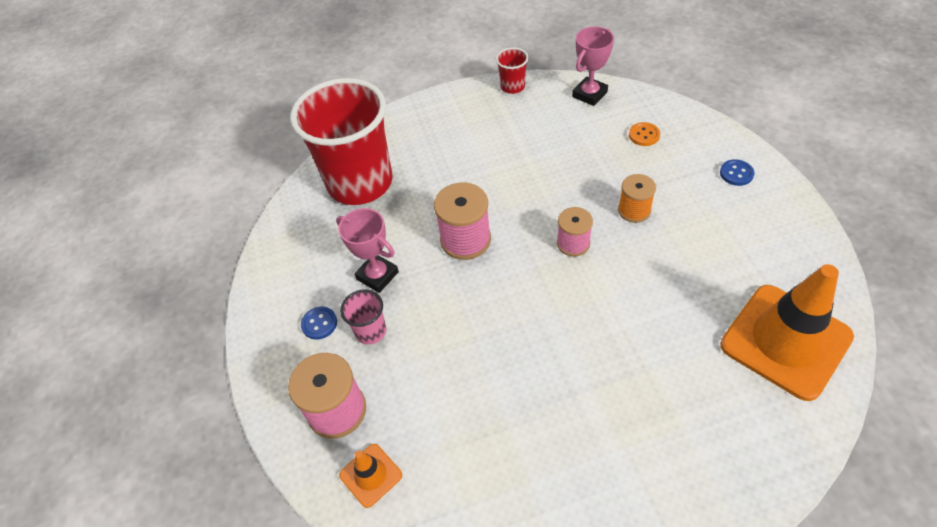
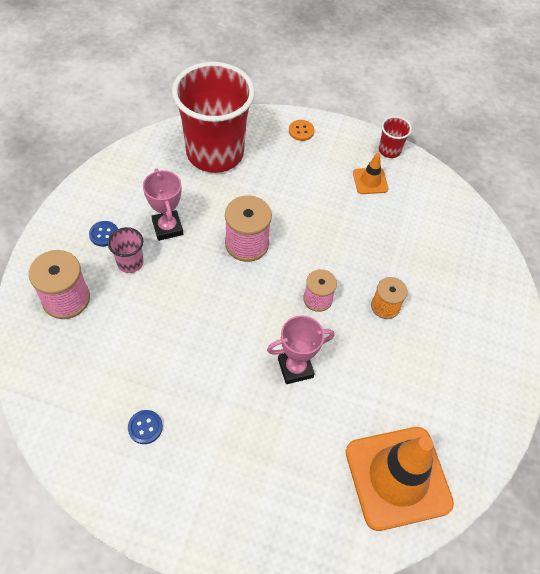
camera: 25 degrees right, 5 degrees up
(371, 475) = (50, 354): orange traffic cone -> orange traffic cone (370, 181)
(589, 94) = (442, 195): pink trophy -> pink trophy (295, 368)
(644, 135) = (451, 255): orange button -> orange button (301, 131)
(736, 173) = (492, 333): blue button -> blue button (145, 427)

